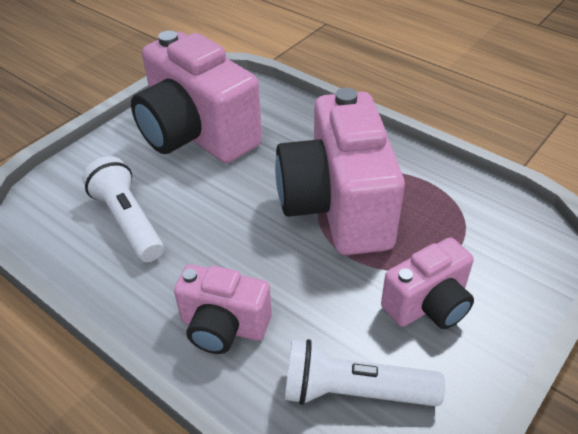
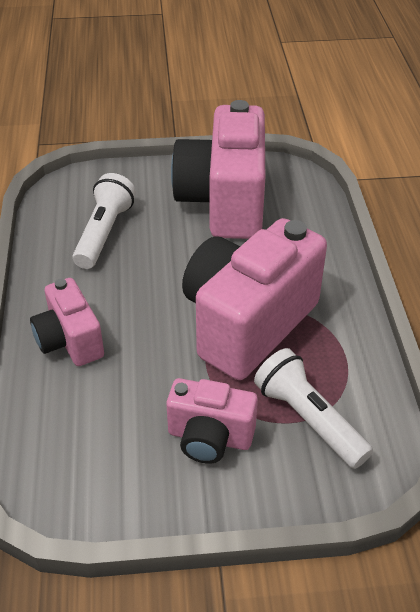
camera: 45 degrees right, 0 degrees up
(354, 391) = (87, 443): white flashlight -> white flashlight (309, 419)

